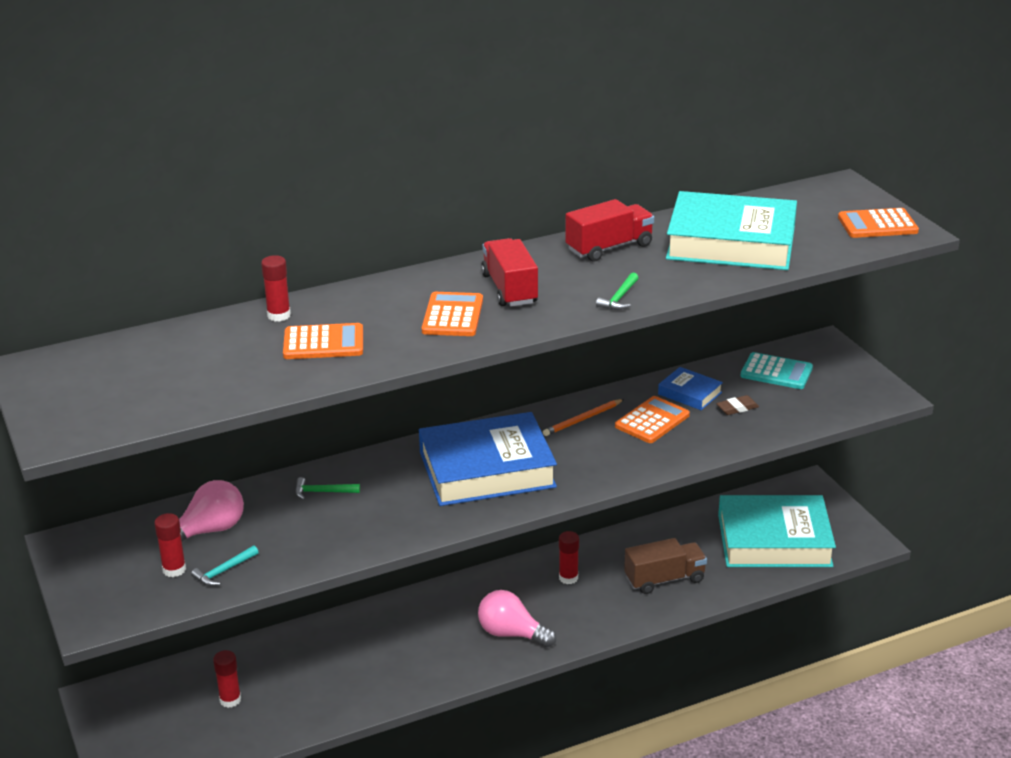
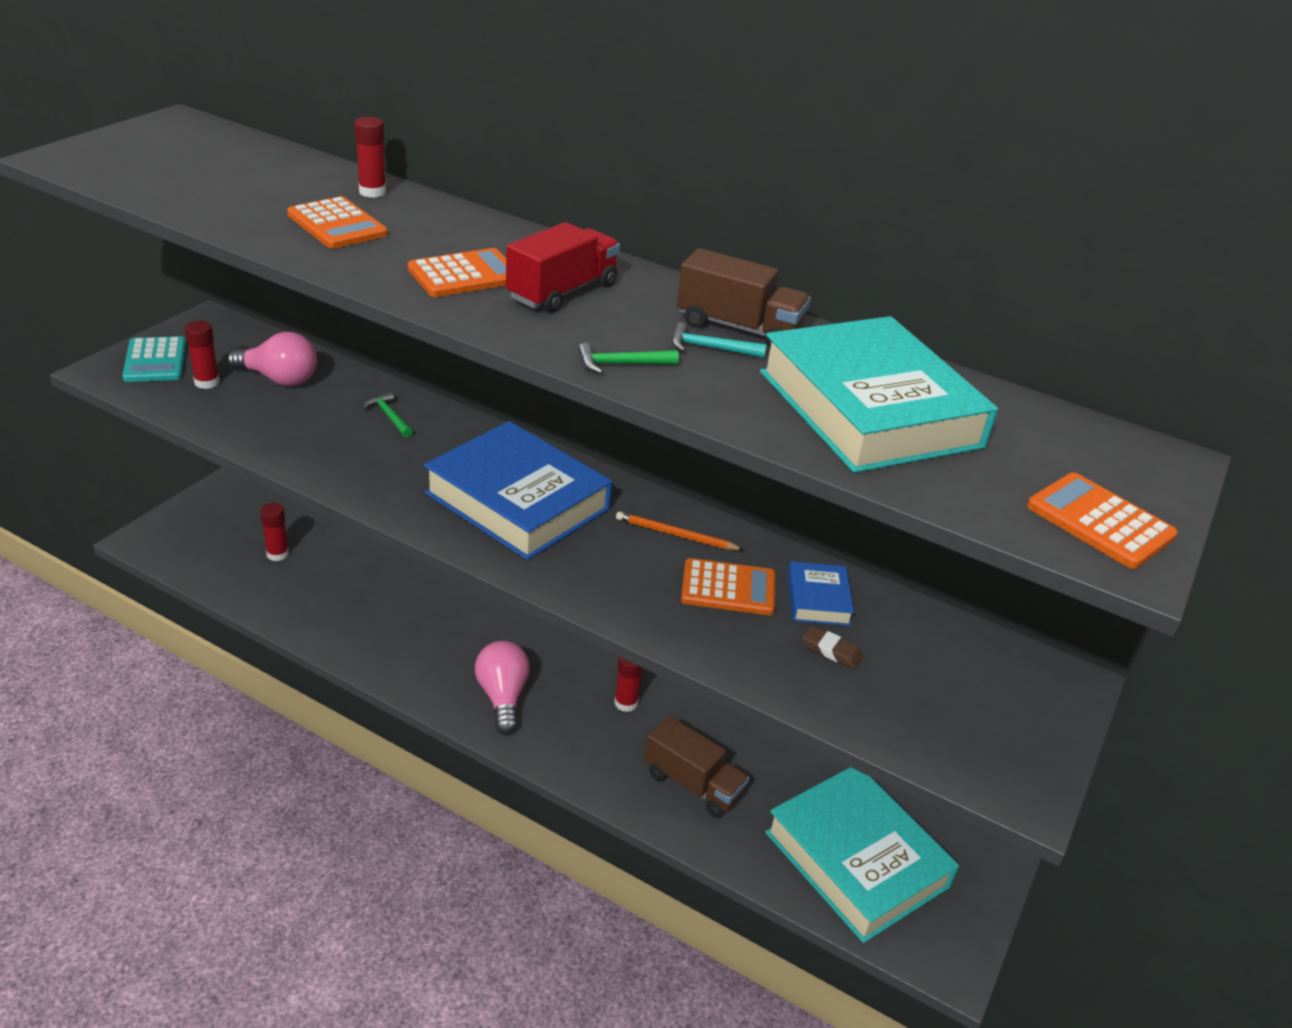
camera: 50 degrees right, 5 degrees up
(224, 571) = (222, 408): turquoise hammer -> turquoise hammer (710, 348)
(609, 248) = (739, 328): red truck -> brown truck
(776, 372) = (950, 659): turquoise calculator -> turquoise calculator (155, 361)

